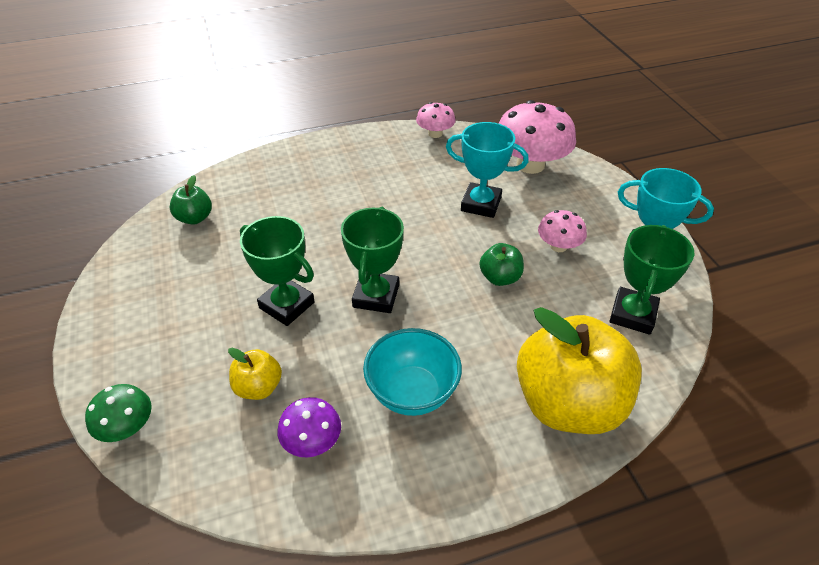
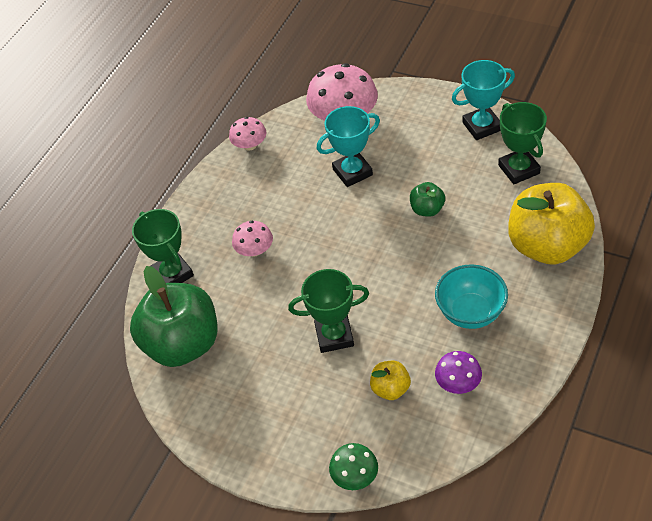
camera: 40 degrees left, 5 degrees up
(195, 218) = (183, 344): green apple -> green apple, size x2.23
(376, 296) = (376, 283): green trophy -> green trophy (172, 274)
(558, 246) = (432, 161): pink mushroom -> pink mushroom (255, 250)

